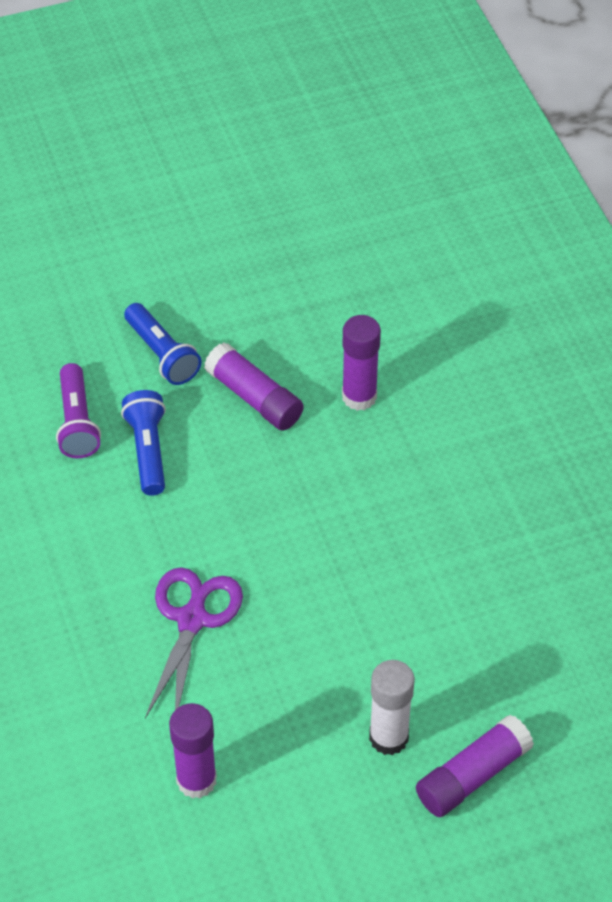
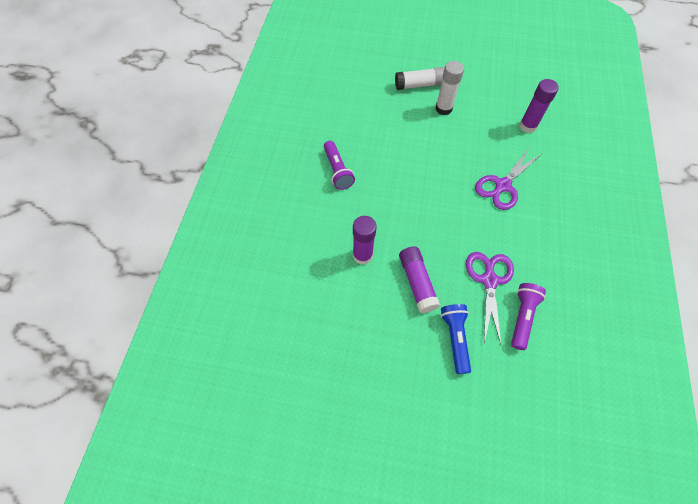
camera: 150 degrees left, 10 degrees up
(147, 451) = (489, 280): blue flashlight -> purple scissors
(472, 775) = (420, 85): purple glue stick -> white glue stick
(497, 507) = (337, 171): none -> purple flashlight

